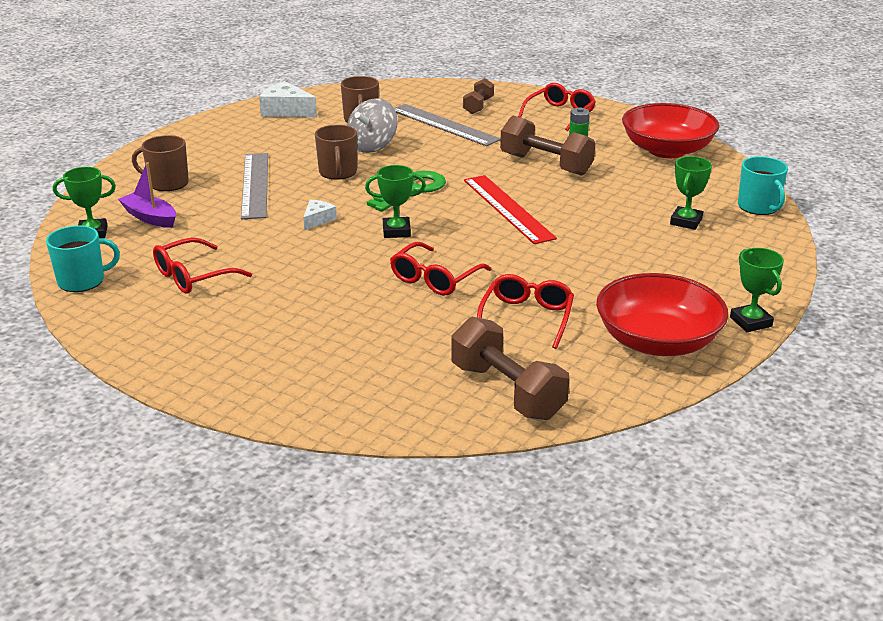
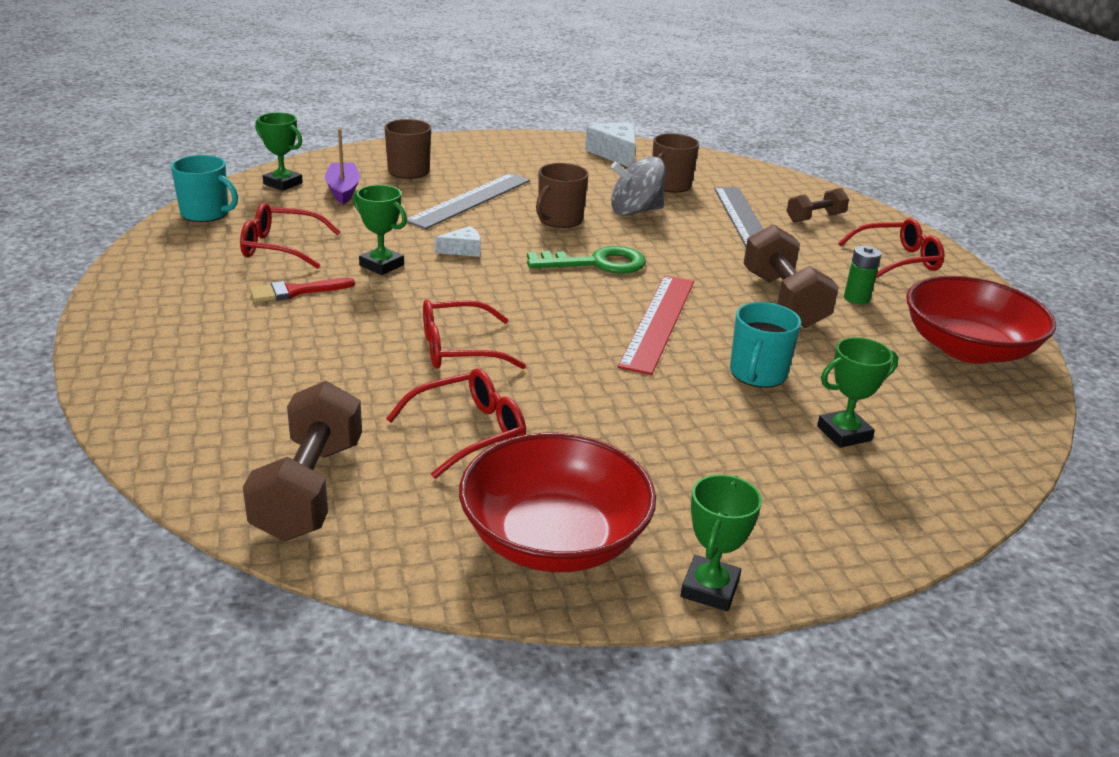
camera: 40 degrees right, 0 degrees up
(267, 298) = (296, 291): none -> red brush
(396, 231) = (509, 291): green trophy -> green trophy (381, 265)
(758, 207) = (981, 466): turquoise mug -> turquoise mug (757, 374)

